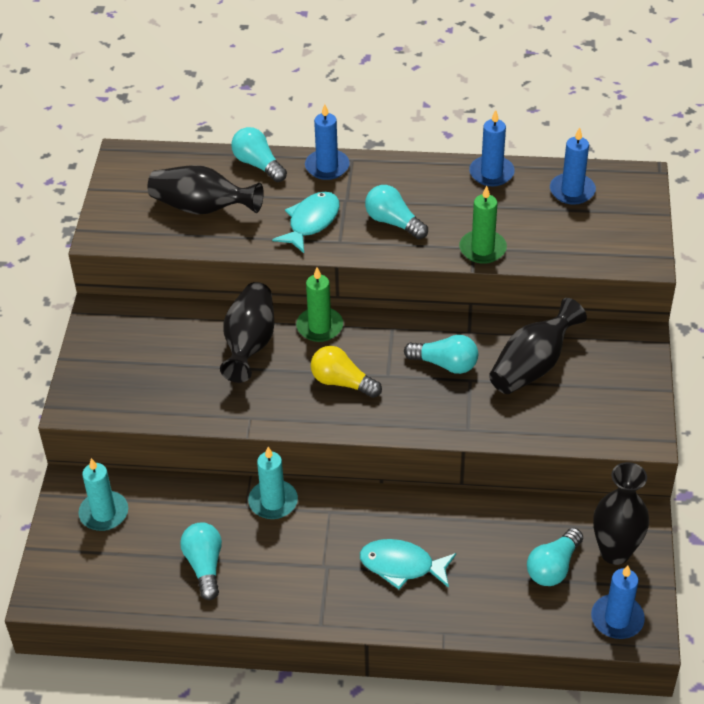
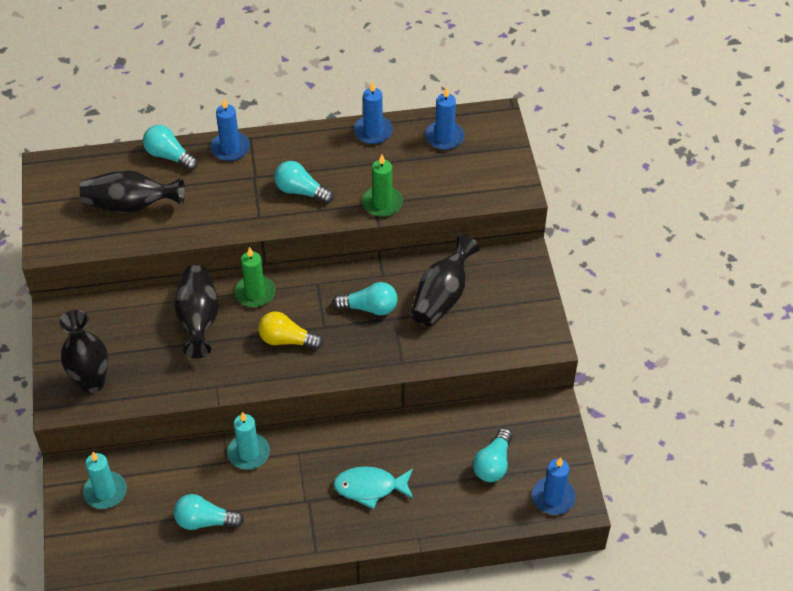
camera: 15 degrees left, 5 degrees up
(204, 566) = (205, 521): turquoise light bulb -> turquoise light bulb turned 60 degrees counterclockwise
(311, 222) = (230, 203): turquoise fish -> none
(615, 552) = (539, 441): black vase -> black vase (92, 382)

